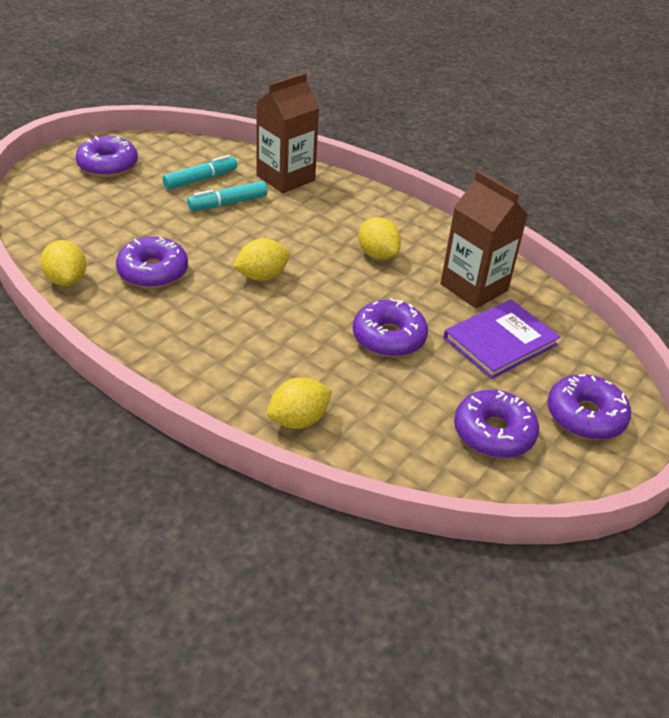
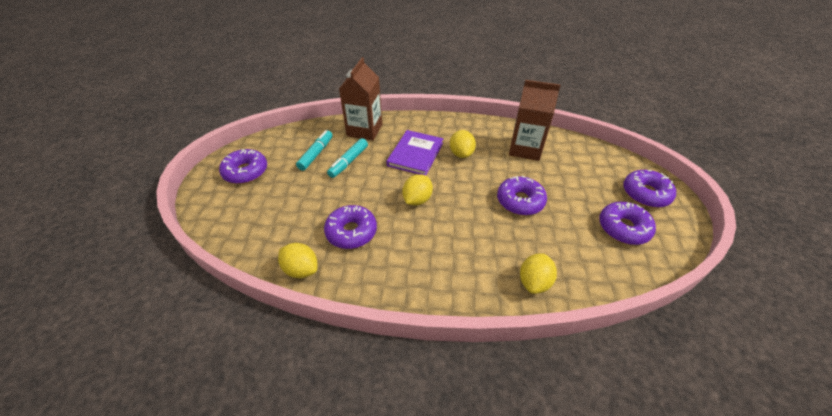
camera: 30 degrees left, 5 degrees up
(377, 254) = (461, 154): yellow lemon -> yellow lemon turned 60 degrees clockwise
(500, 341) = (569, 173): purple book -> purple book (415, 154)

